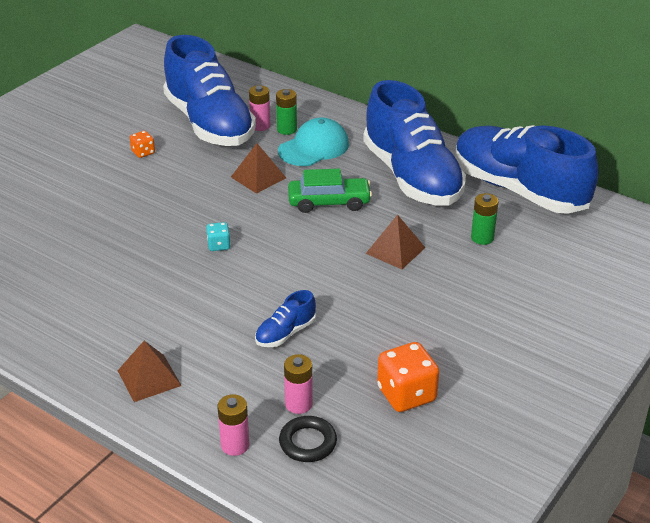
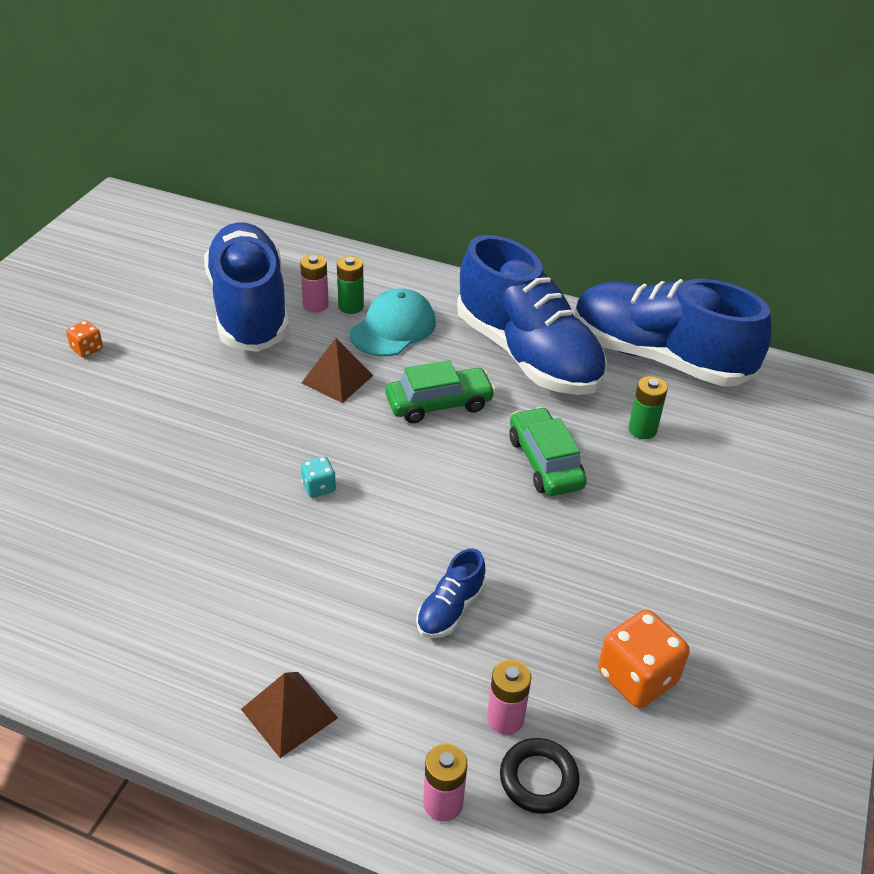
camera: 15 degrees left, 5 degrees up
(143, 152) = (174, 361): orange dice -> orange dice (87, 349)
(209, 123) = (249, 309): blue shoe -> blue shoe turned 150 degrees counterclockwise
(395, 250) = (545, 462): brown pyramid -> green car

